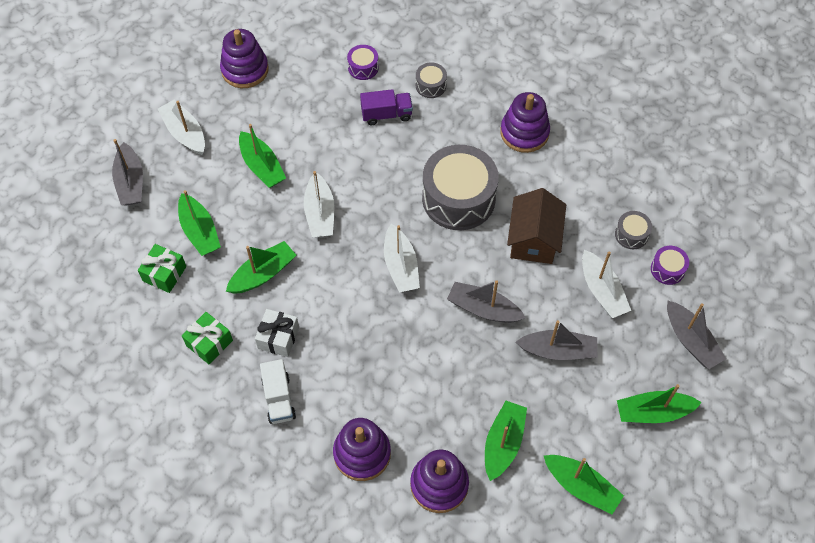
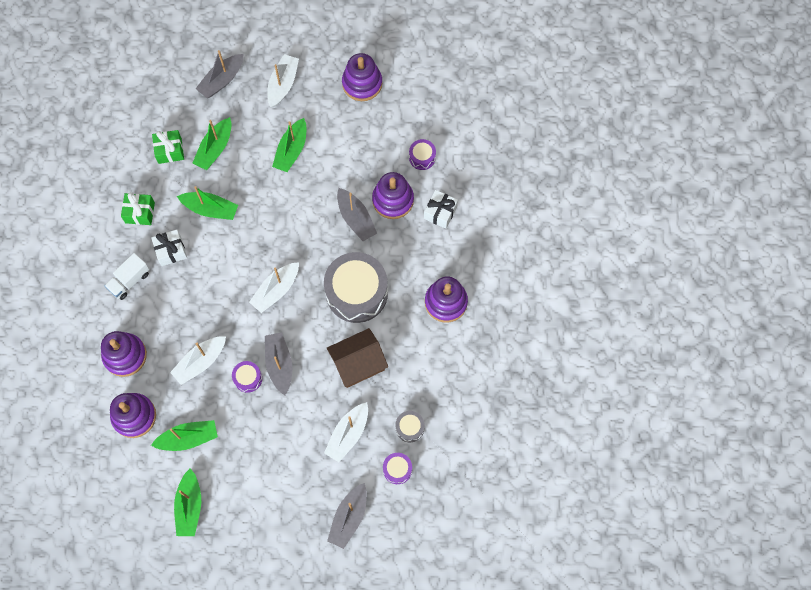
camera: 55 degrees right, 10 degrees up
(320, 213) = (281, 212): white boat -> white boat (200, 362)
(386, 114) = (393, 200): purple truck -> purple stacking toy
(430, 85) = (440, 212): grey drum -> white gift
(477, 347) = (248, 378): none -> purple drum
(558, 350) = (280, 432): grey boat -> grey boat (356, 219)
(653, 412) = (275, 522): green boat -> none

